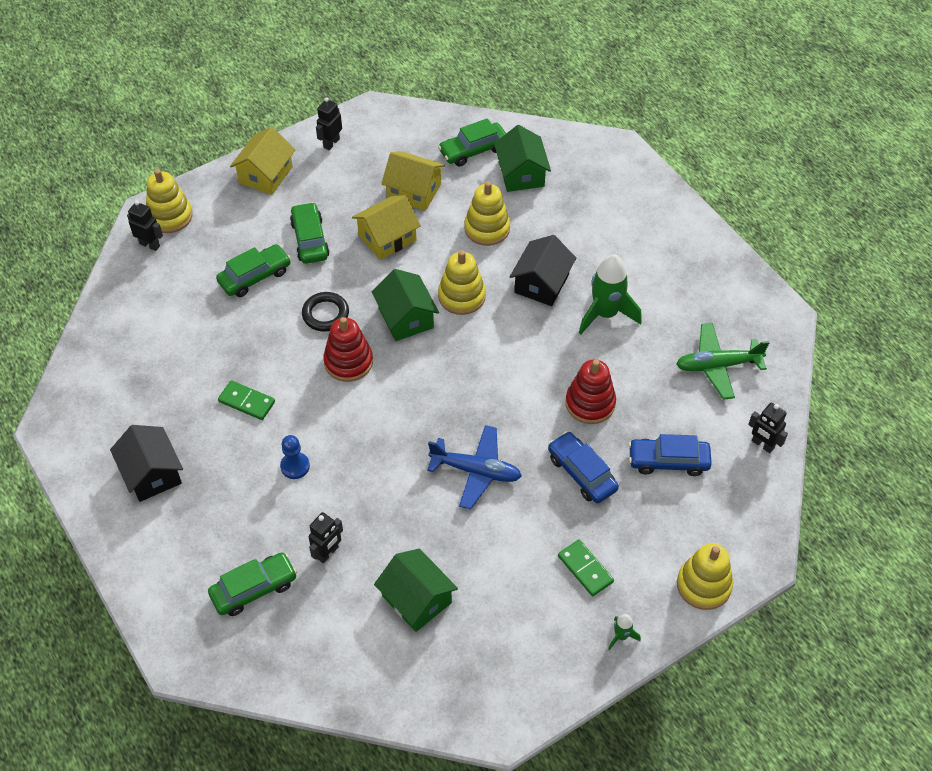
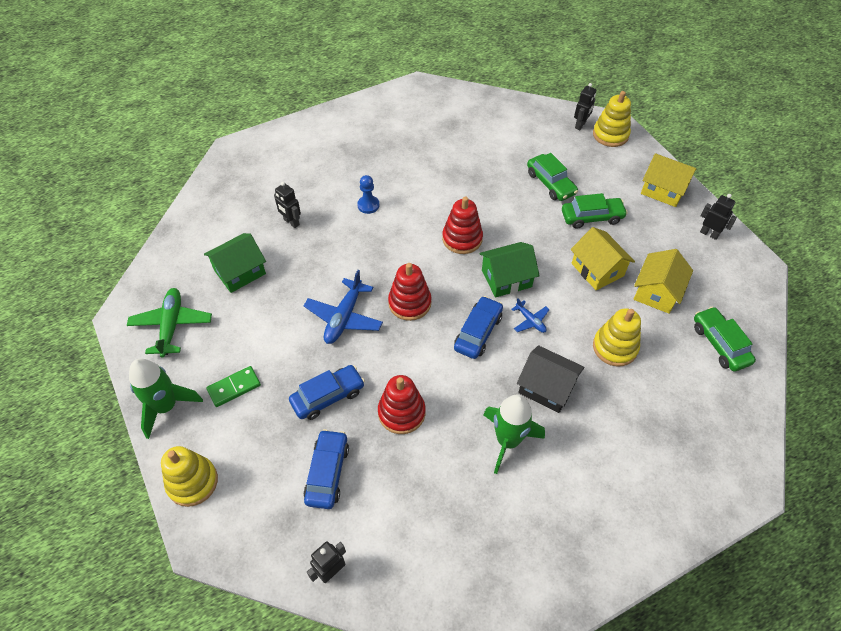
camera: 95 degrees right, 0 degrees up
(152, 473) = (375, 132): black house -> none
(246, 402) = (429, 179): green domino -> none
(254, 589) = (273, 183): green car -> none
(325, 314) = (511, 225): black ring -> none
(449, 407) = (409, 303): none -> red stacking toy
(461, 296) = (530, 321): yellow stacking toy -> blue plane
(482, 341) = (478, 332): none -> blue car
(521, 174) = (693, 384): green house -> none
(621, 636) = (166, 407): green rocket -> green rocket, size x2.19
(717, 365) = (436, 543): green plane -> green plane (171, 325)

